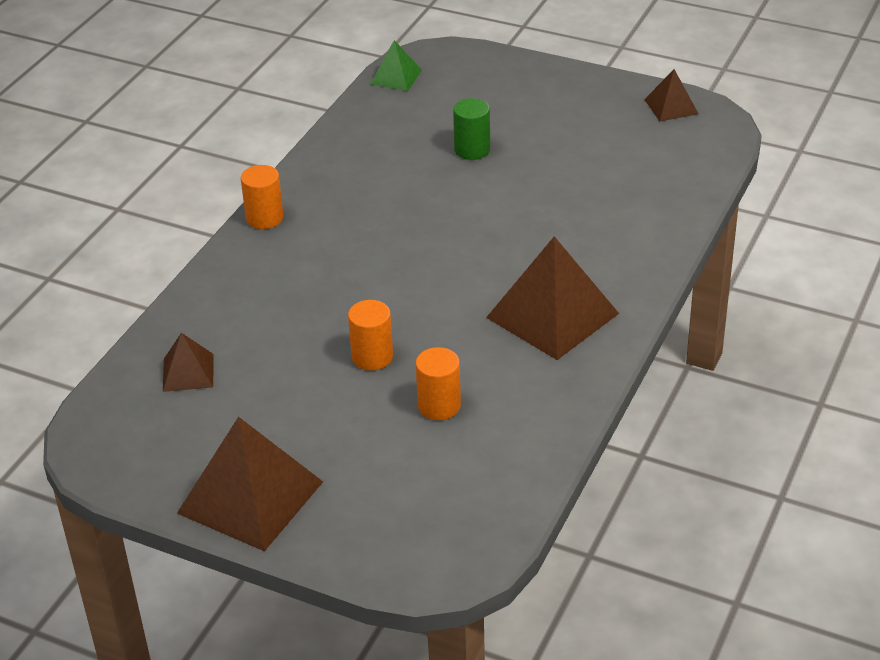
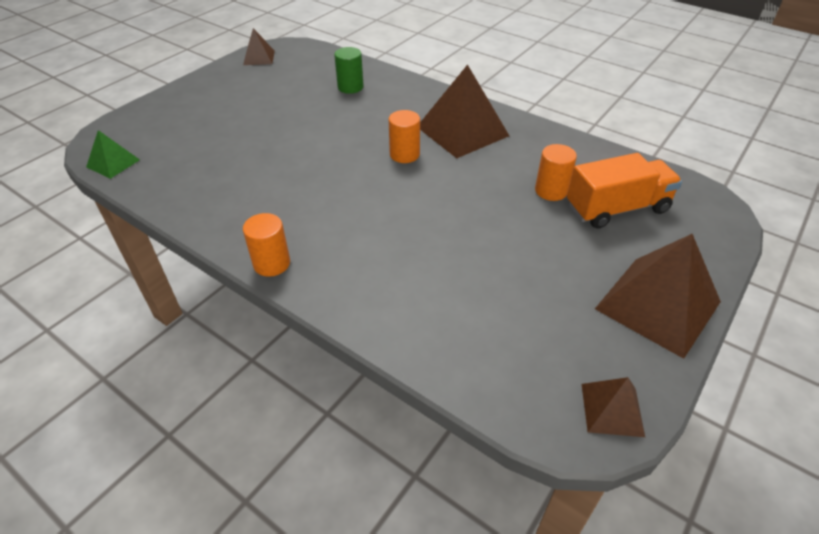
camera: 80 degrees left, 5 degrees up
(188, 372) = (488, 337): brown pyramid -> brown pyramid (612, 409)
(372, 357) = (489, 217): orange cylinder -> orange cylinder (404, 154)
(417, 467) = (617, 209): none -> orange truck
(472, 150) = (249, 139): green cylinder -> green cylinder (350, 87)

